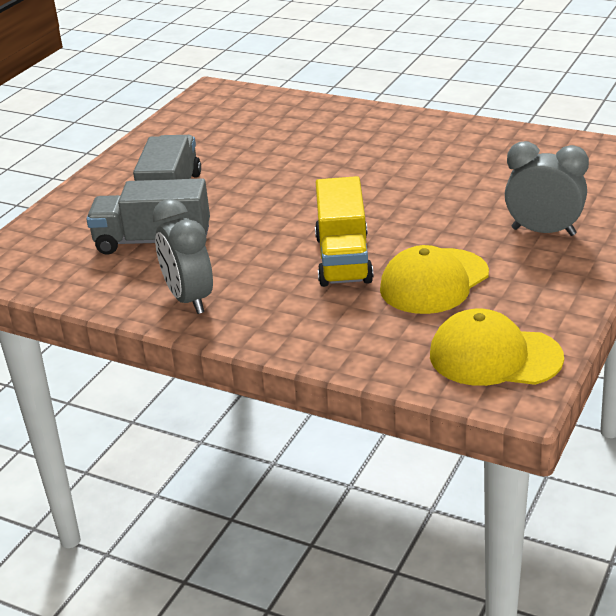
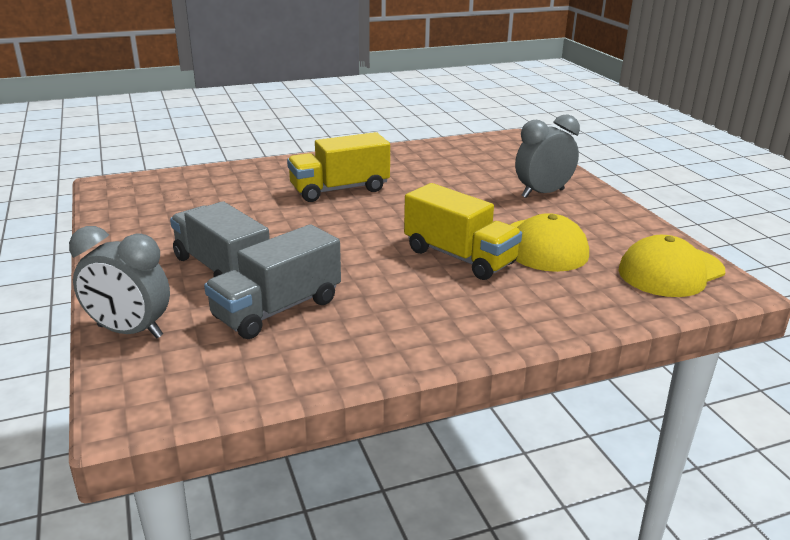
camera: 50 degrees left, 5 degrees down
(189, 299) = (402, 337): grey clock -> grey clock (130, 331)
(368, 157) = (339, 189): none -> yellow truck

